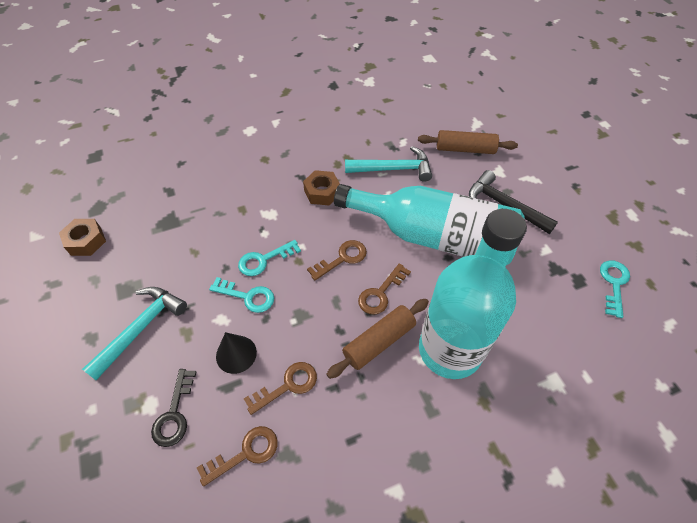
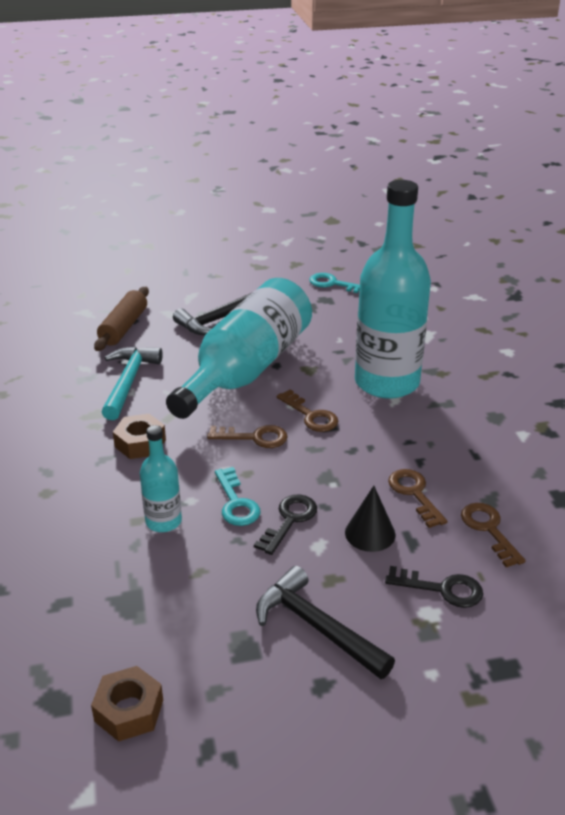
camera: 80 degrees left, 20 degrees down
(141, 328) = (317, 627): turquoise hammer -> black hammer
(241, 223) = (163, 521): none -> turquoise bottle
(248, 296) = (289, 520): turquoise key -> black key
(342, 258) = (254, 437): brown key -> brown key turned 120 degrees clockwise
(379, 342) = (371, 424): brown rolling pin -> none

